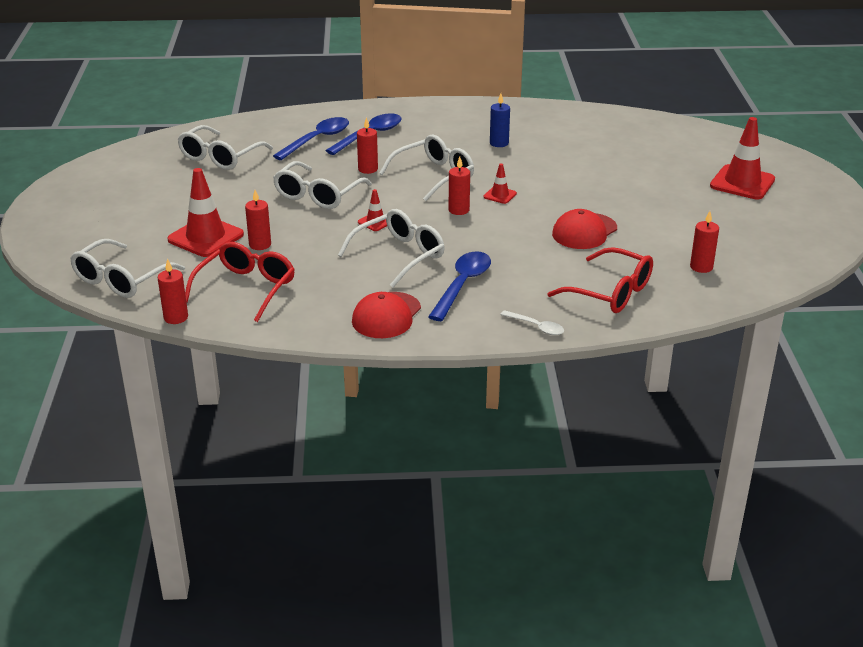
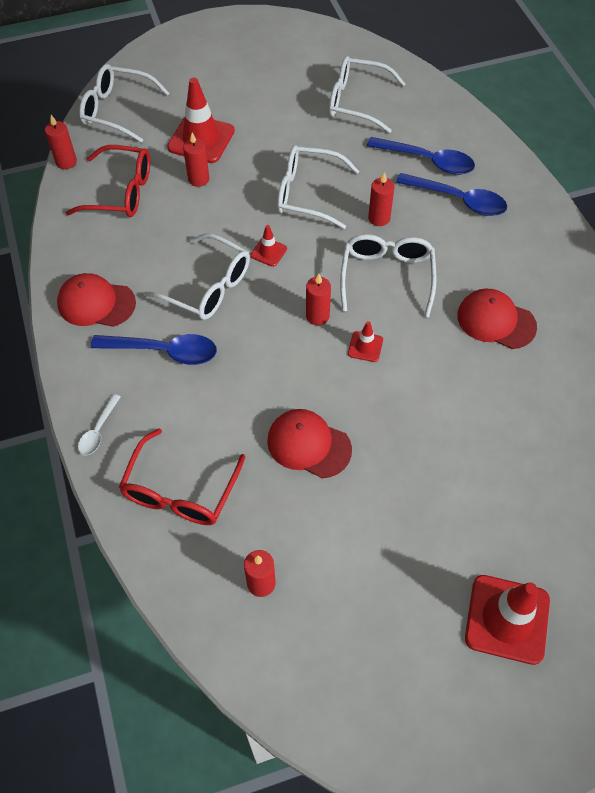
camera: 75 degrees right, 25 degrees up
(433, 176) = (387, 277): white glasses -> white glasses turned 120 degrees counterclockwise
(499, 143) = (496, 321): blue candle -> red cap

